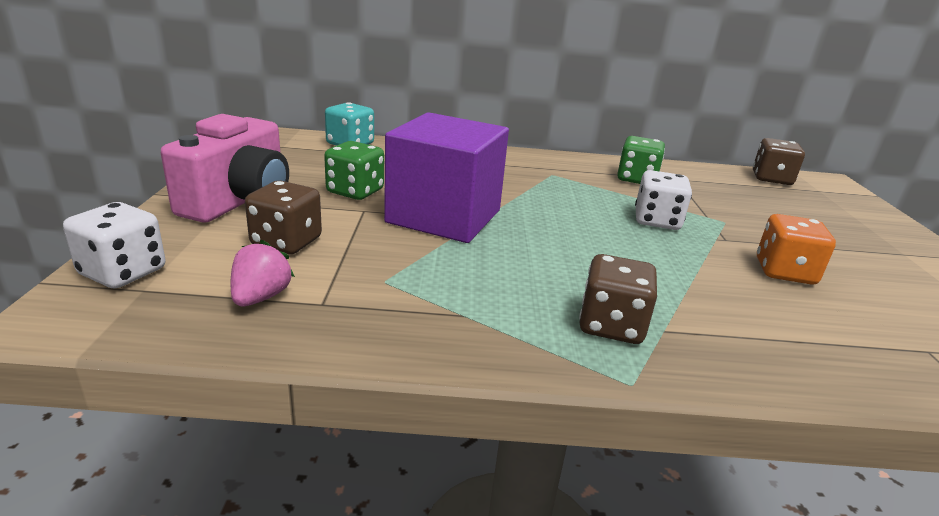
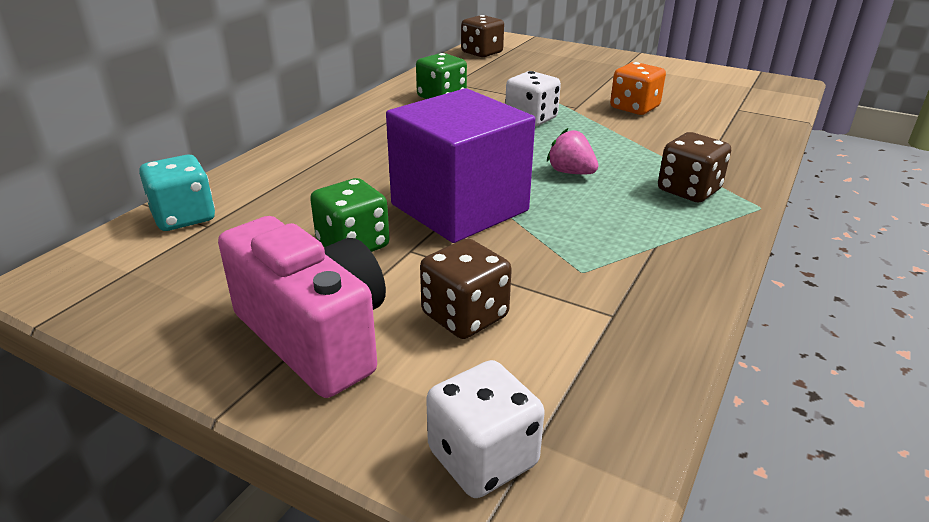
camera: 60 degrees left, 5 degrees up
(261, 297) = (589, 351): pink strawberry -> pink strawberry (571, 172)

